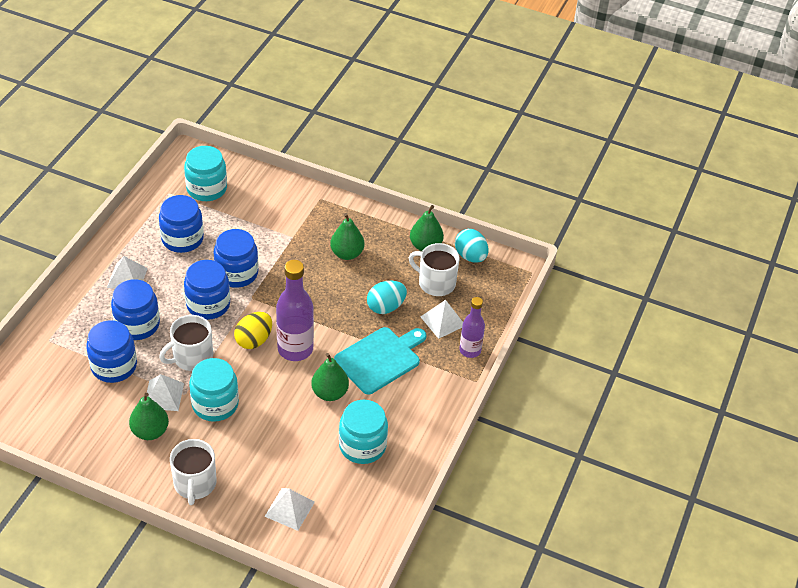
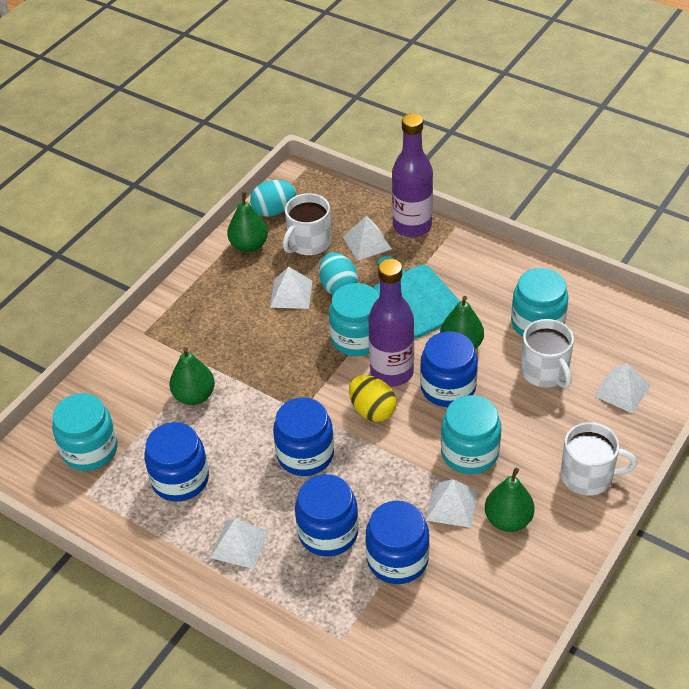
camera: 75 degrees left, 0 degrees up
(192, 357) = (392, 474): white mug -> white mug (545, 372)
(237, 273) = (256, 423): blue jar -> blue jar (448, 388)
(330, 324) = (357, 338): none -> turquoise jar
(347, 253) = (246, 315): green pear -> green pear (194, 396)
(374, 278) = (291, 294): none -> white pyramid
(470, 350) = (412, 226): purple bottle -> purple bottle, size x1.62

